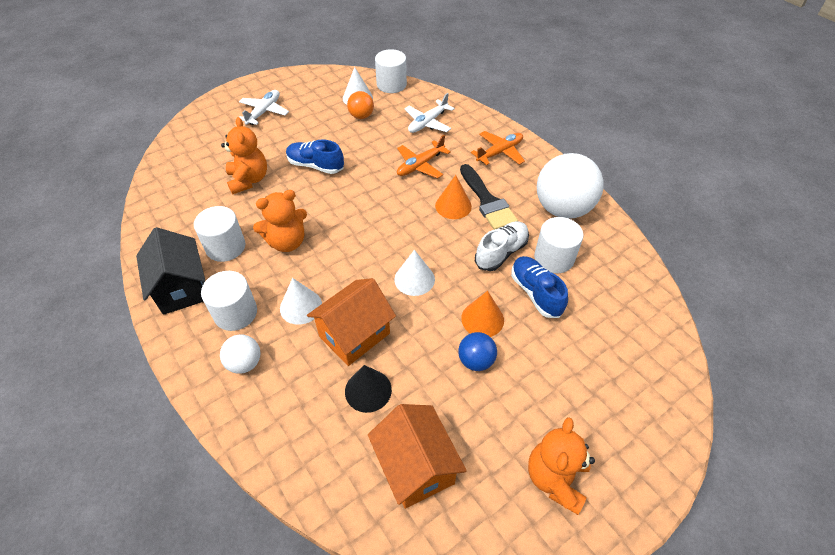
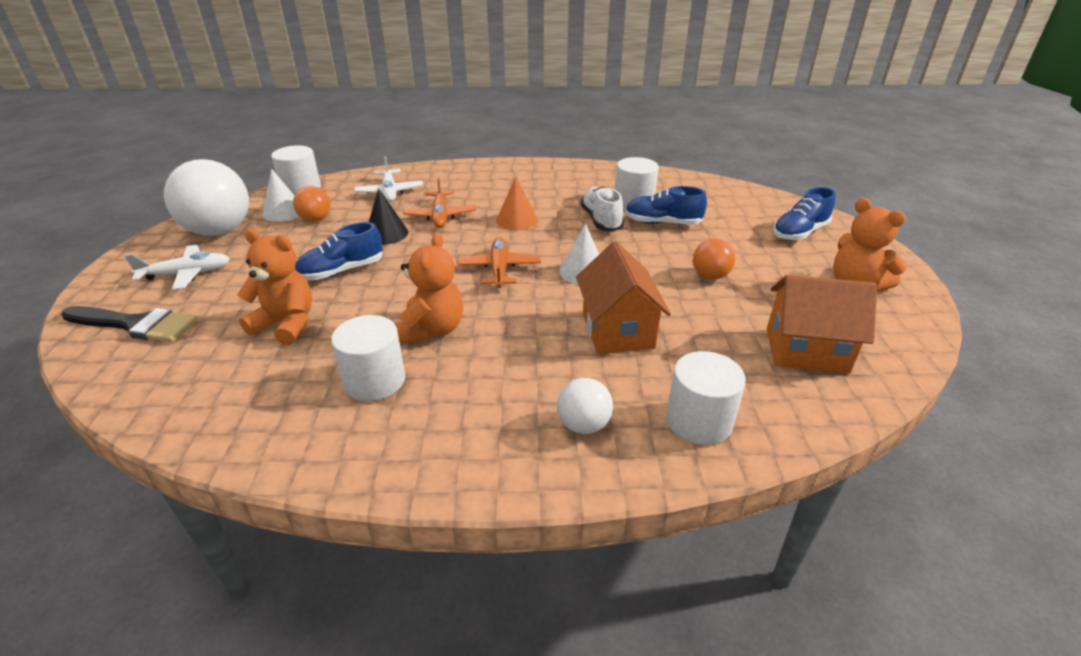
camera: 55 degrees left, 15 degrees down
(182, 288) = (397, 445): black house -> none
(235, 313) = (496, 407): white cylinder -> white cylinder (698, 421)
(264, 112) = (187, 274): white plane -> white plane turned 105 degrees clockwise
(301, 306) = (541, 353): white cone -> none
(368, 390) = (696, 347): black cone -> black cone (386, 233)
(476, 361) = (710, 276): blue ball -> orange ball
(482, 319) = (666, 256): orange cone -> none
(487, 201) = (533, 204): black brush -> black brush (136, 325)
(500, 152) = (484, 177): orange plane -> orange plane (499, 269)
(562, 209) = (585, 179): white ball -> white ball (219, 231)
(619, 402) = (799, 233): none -> blue shoe

